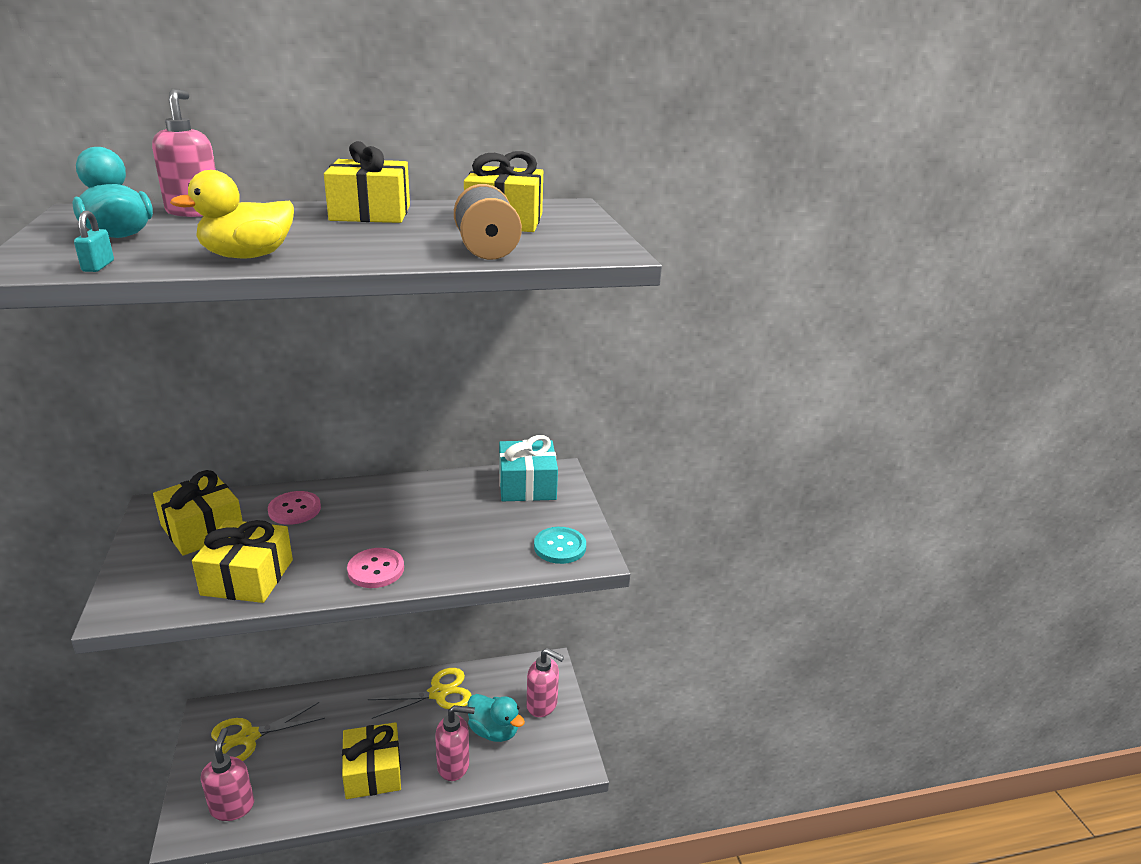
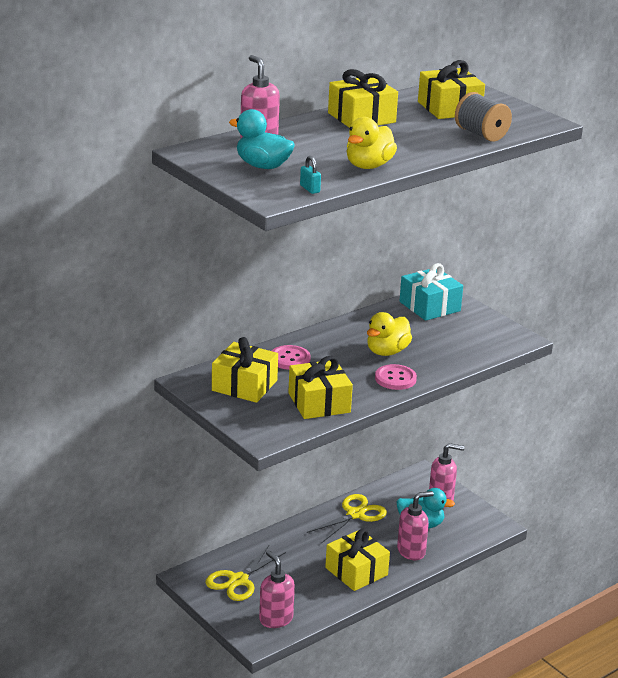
camera: 25 degrees left, 0 degrees up
(411, 530) = (387, 352): none -> yellow duck
(560, 547) = (495, 338): turquoise button -> none

